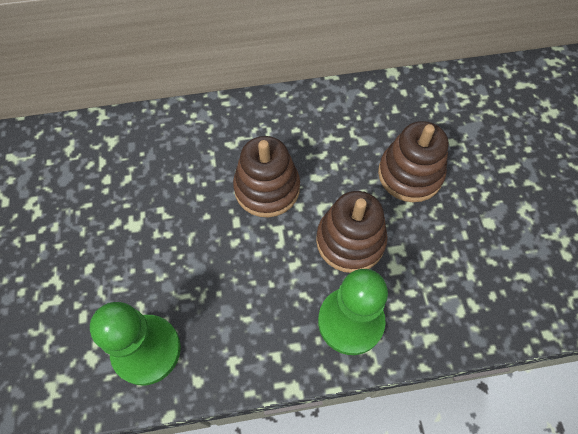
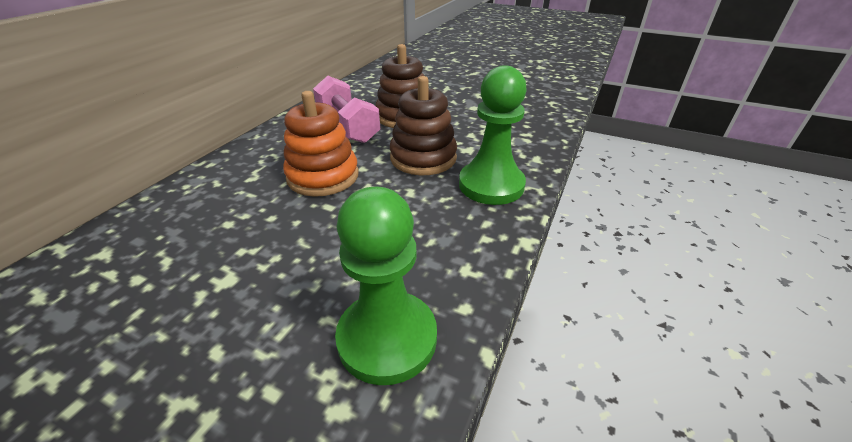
camera: 55 degrees left, 25 degrees down
(267, 188) = (323, 176): brown stacking toy -> orange stacking toy
(352, 145) = (348, 127): none -> pink dumbbell

